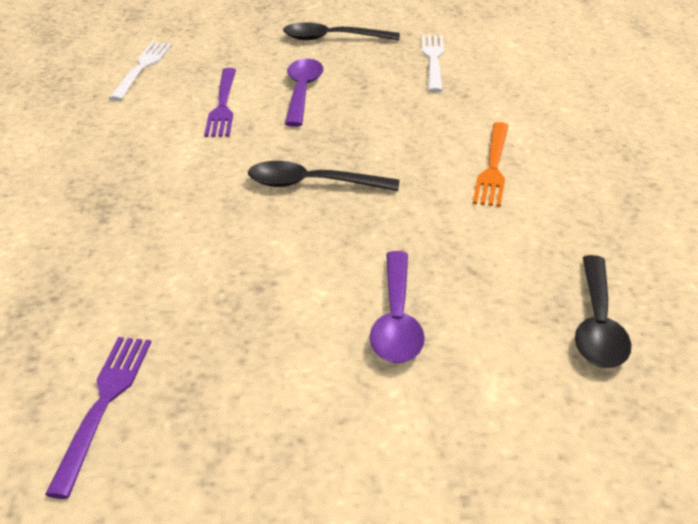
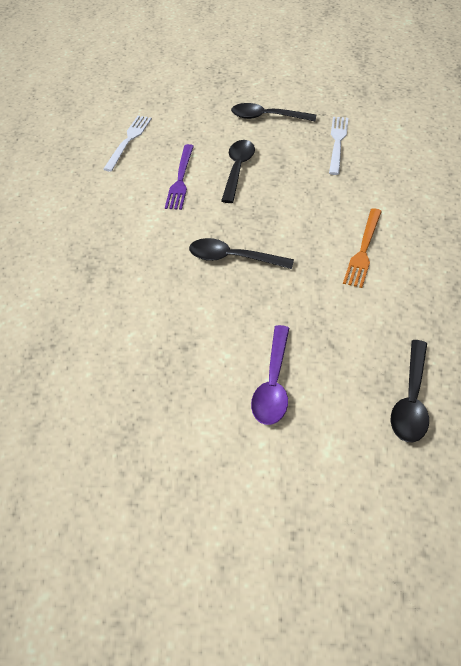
camera: 10 degrees right, 15 degrees up
(103, 405) = (76, 437): purple fork -> none
(302, 92) = (237, 169): purple spoon -> black spoon

